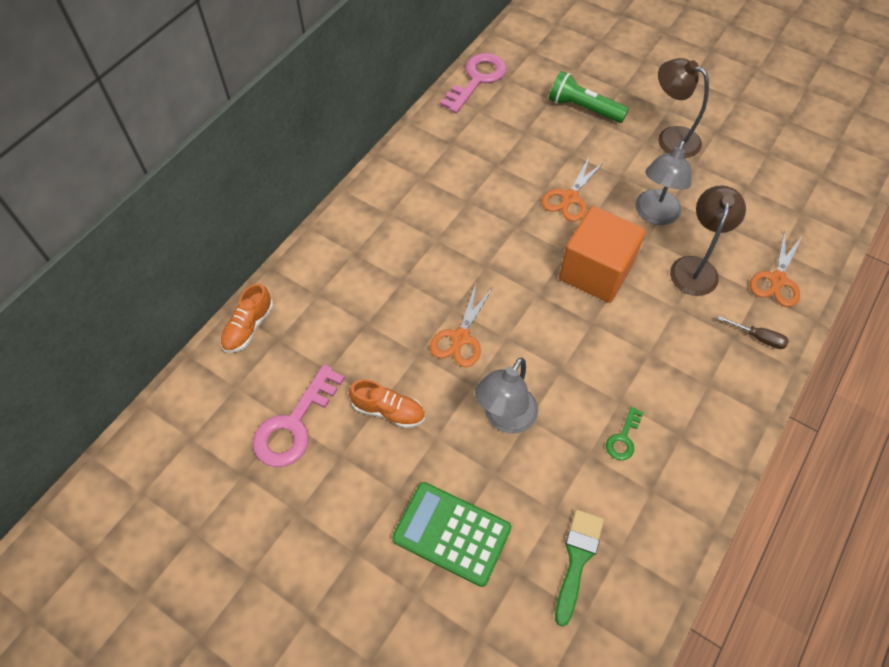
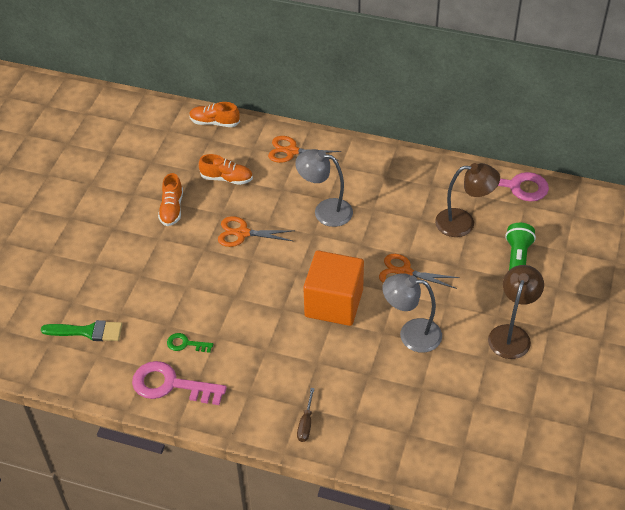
camera: 75 degrees right, 10 degrees down
(294, 425) = (148, 165): pink key -> pink key (170, 385)
(359, 335) = (226, 178): none -> orange shoe
(451, 533) = (91, 262): green calculator -> none
(505, 419) = (183, 272): grey lamp -> grey lamp (325, 211)
(695, 267) = (364, 371): brown lamp -> brown lamp (463, 223)
(777, 280) = (373, 433): orange scissors -> orange scissors (292, 151)

